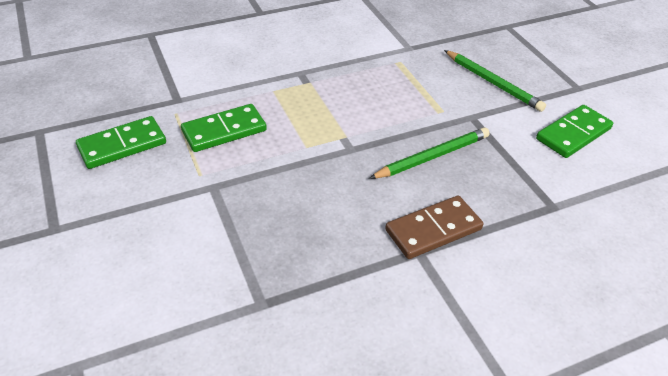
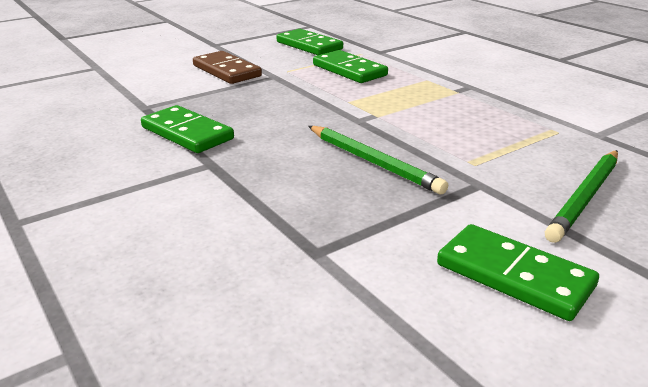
camera: 80 degrees right, 15 degrees down
(348, 266) = (187, 133): none -> green domino
(433, 230) = (245, 169): brown domino -> brown domino (226, 71)

